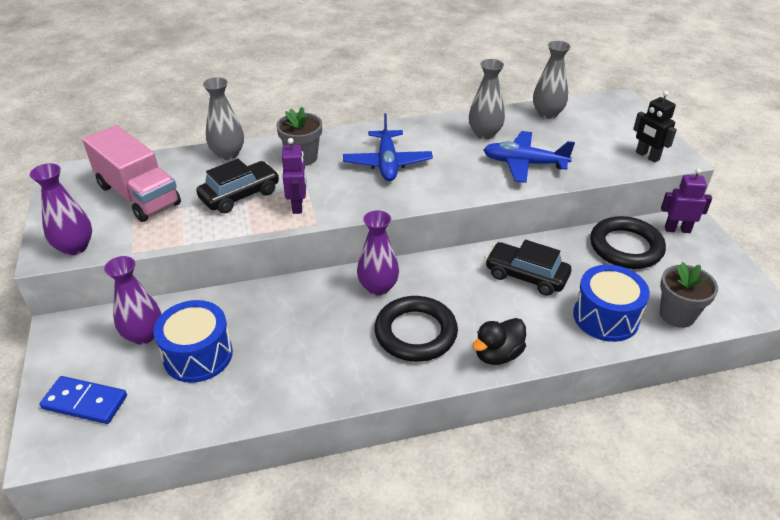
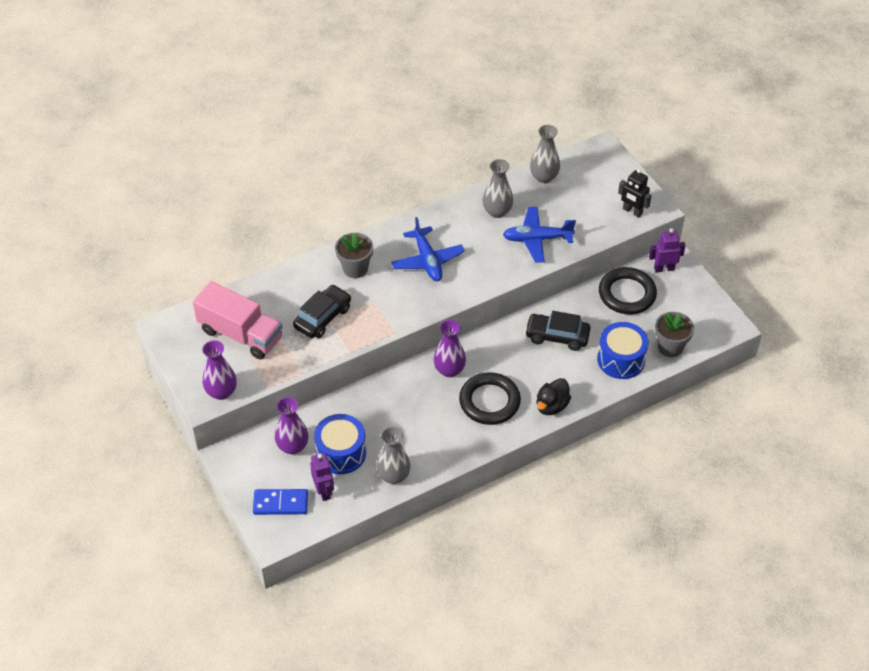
camera: 15 degrees left, 10 degrees up
(228, 154) = (291, 277): grey vase -> grey vase (393, 476)
(298, 206) = (373, 318): purple robot -> purple robot (324, 491)

